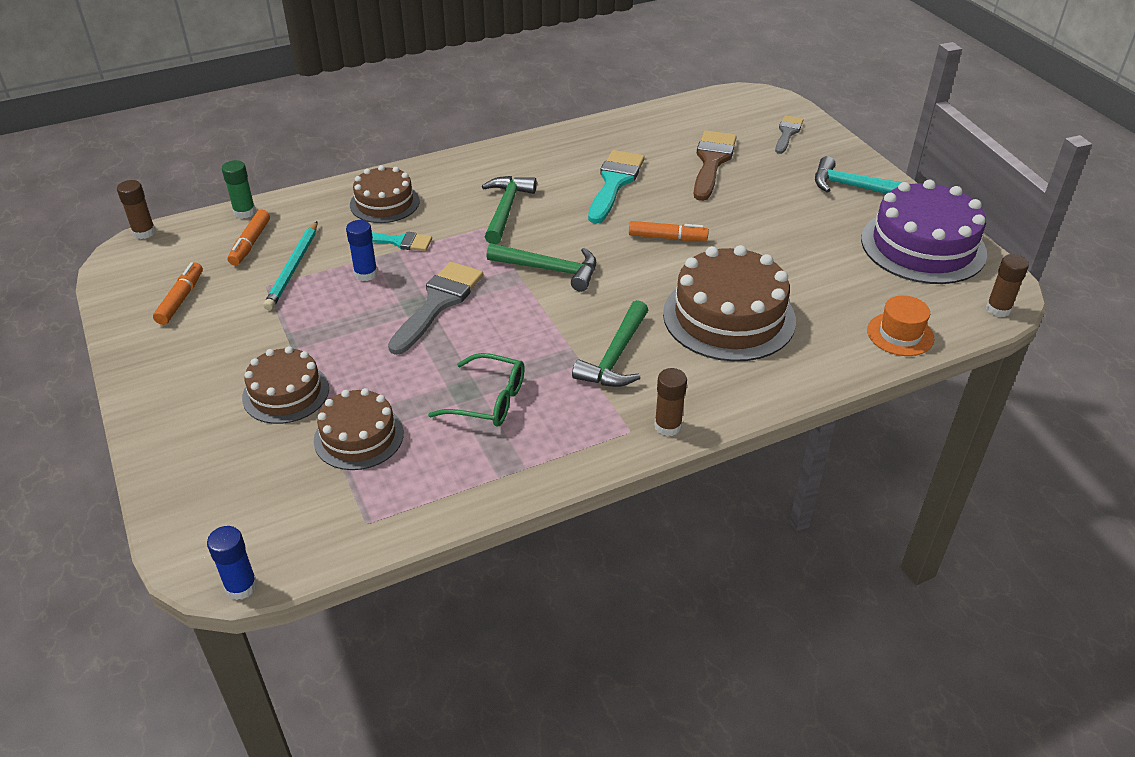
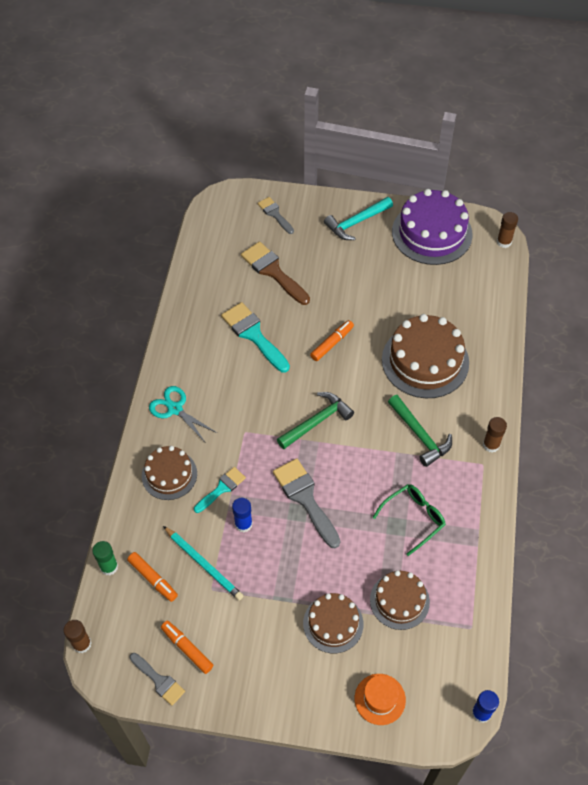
camera: 55 degrees left, 15 degrees up
(130, 296) = (159, 680): none -> grey brush
(467, 174) = (175, 409): none -> turquoise scissors
(506, 209) = (234, 409): green hammer -> none
(900, 334) = (493, 296): orange hat -> orange hat (380, 699)

